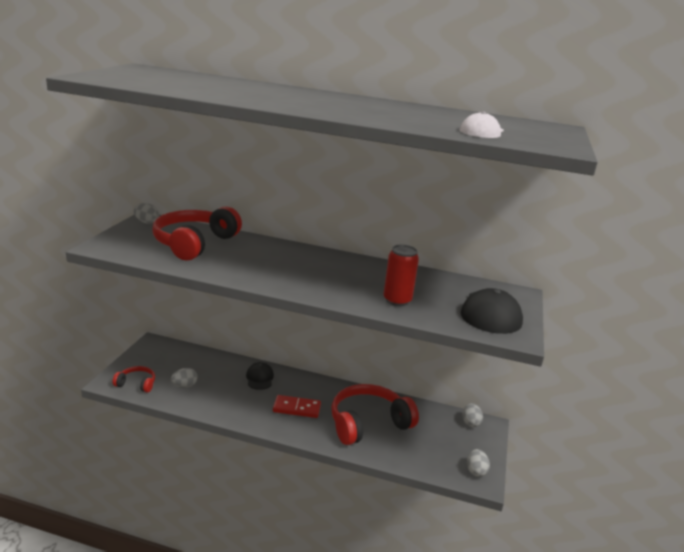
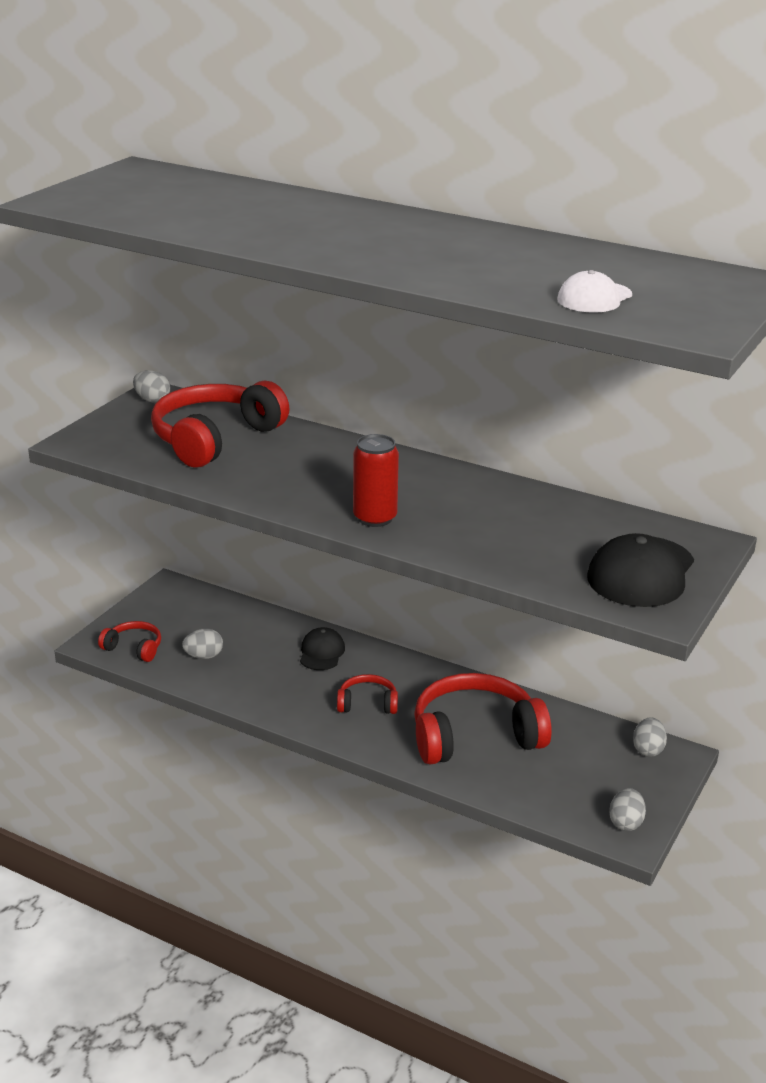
camera: 15 degrees right, 5 degrees up
(297, 408) = (367, 703): red domino -> red headphones
(397, 300) = (495, 545): red can -> red can (375, 518)

